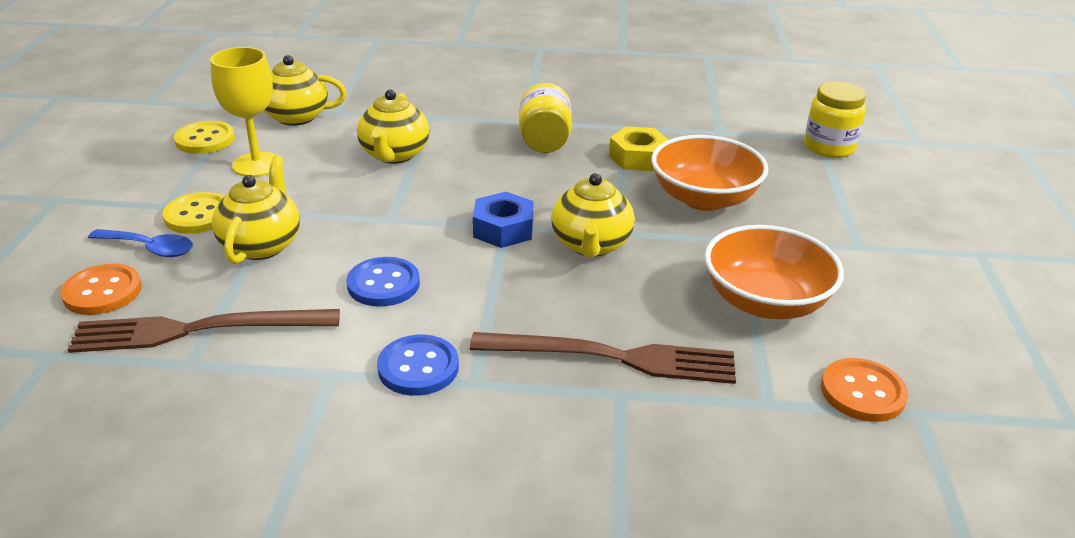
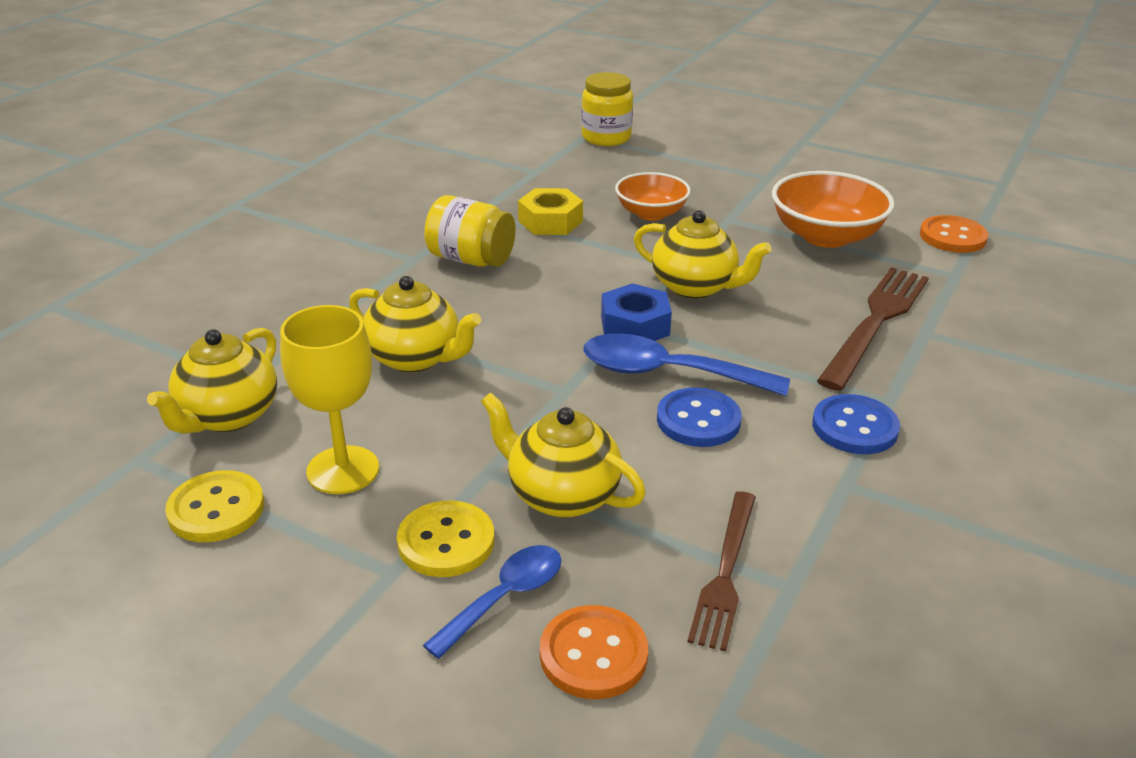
camera: 65 degrees left, 0 degrees up
(197, 330) = (725, 573): brown fork -> brown fork, size x0.66
(442, 258) = (668, 373): none -> blue spoon
(704, 198) = (651, 213): orange bowl -> orange bowl, size x0.65

